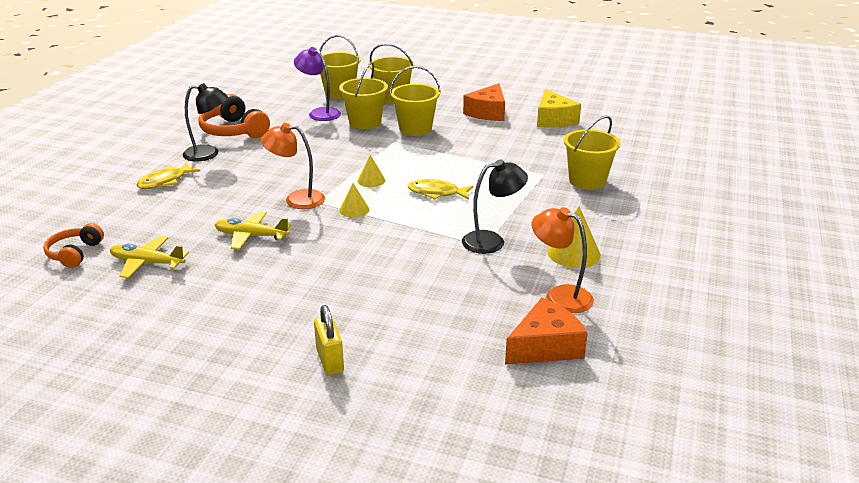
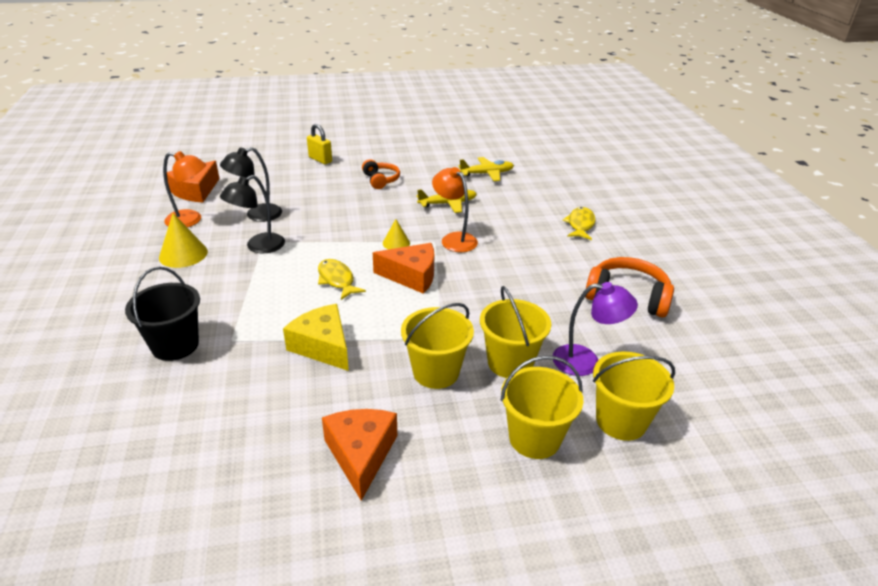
camera: 150 degrees right, 5 degrees up
(75, 253) = (538, 168): orange headphones -> orange headphones (381, 180)
(208, 154) = (598, 261): black lamp -> black lamp (256, 215)
(296, 199) = (454, 239): orange lamp -> orange lamp turned 105 degrees counterclockwise
(371, 180) = (412, 276): yellow cone -> orange cheese
(436, 193) = (337, 280): yellow fish -> yellow fish turned 105 degrees counterclockwise
(554, 120) = (243, 475): yellow cheese -> yellow cheese (322, 346)
(587, 181) = (175, 345): yellow bucket -> black bucket

